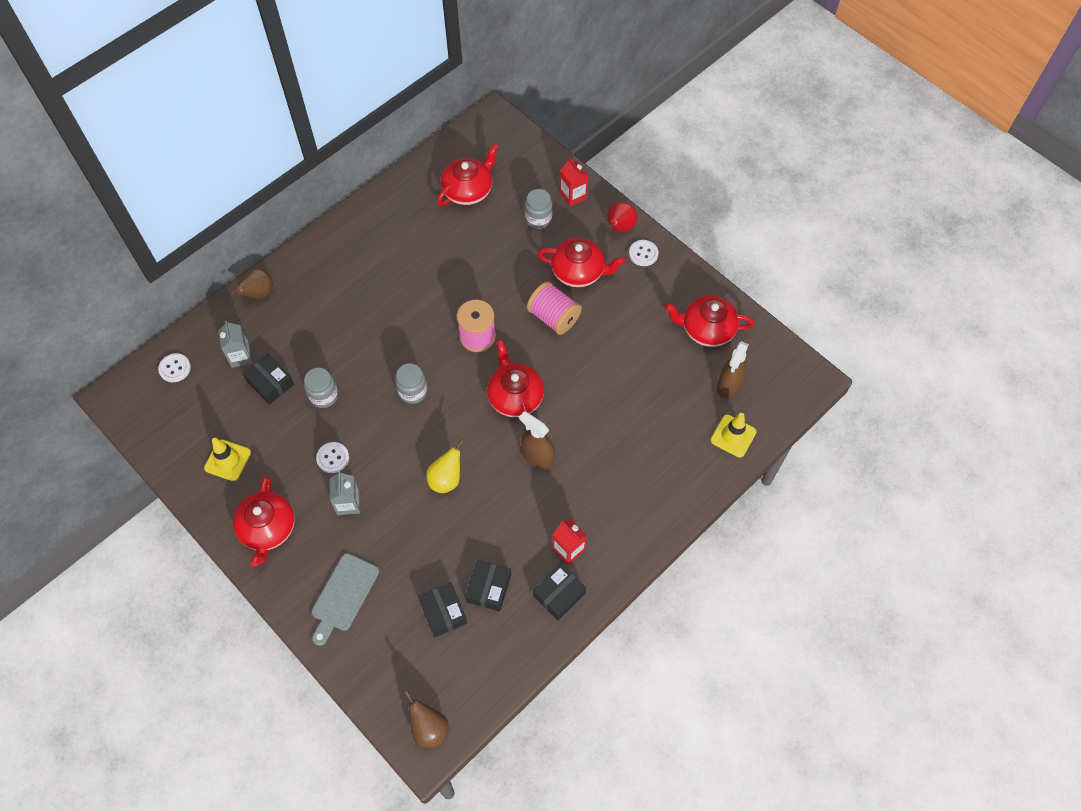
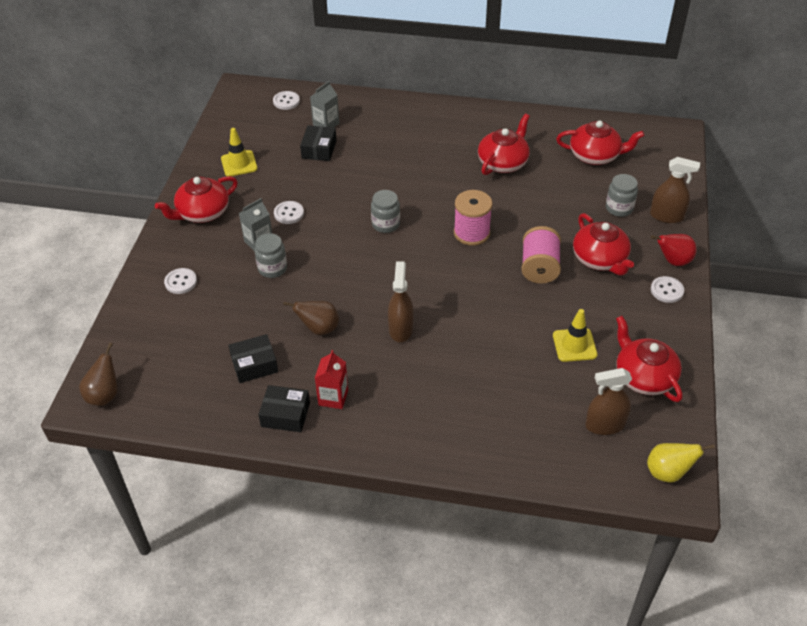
camera: 55 degrees right, 15 degrees down
(258, 293) = (384, 104): brown pear -> brown pear (319, 328)
(324, 396) = (335, 180): grey jar -> grey jar (272, 268)
(343, 595) = (181, 282): grey cutting board -> white button
(443, 612) = (211, 348): black box -> none
(446, 479) = (328, 285): yellow pear -> yellow pear (668, 472)
(515, 396) = (441, 285): red teapot -> red teapot (503, 162)
(573, 196) = (666, 216): red carton -> brown spray bottle
(733, 436) = (555, 458): yellow traffic cone -> yellow traffic cone (574, 345)

